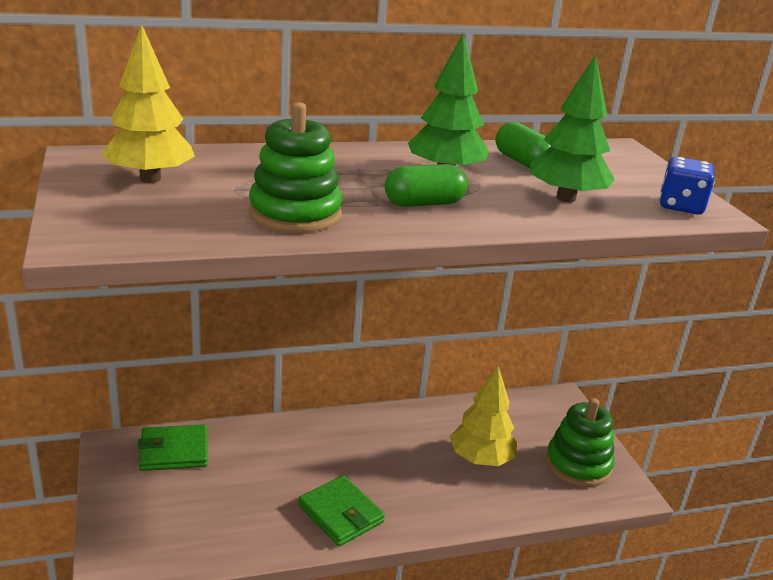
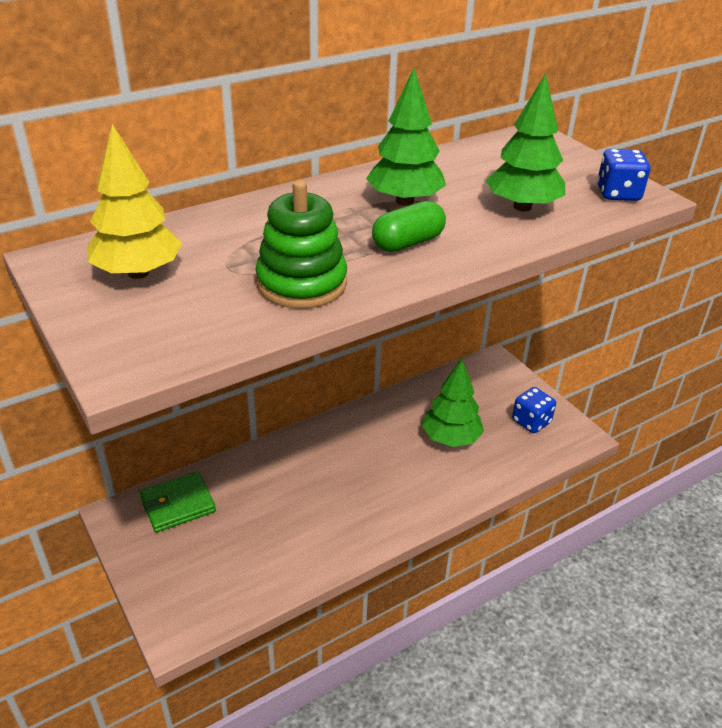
camera: 15 degrees left, 10 degrees up
(341, 514) = (354, 523): green wallet -> none
(481, 459) = (451, 438): yellow tree -> green tree
(522, 162) = (463, 171): green capsule -> none
(578, 464) = (531, 421): green stacking toy -> blue dice

